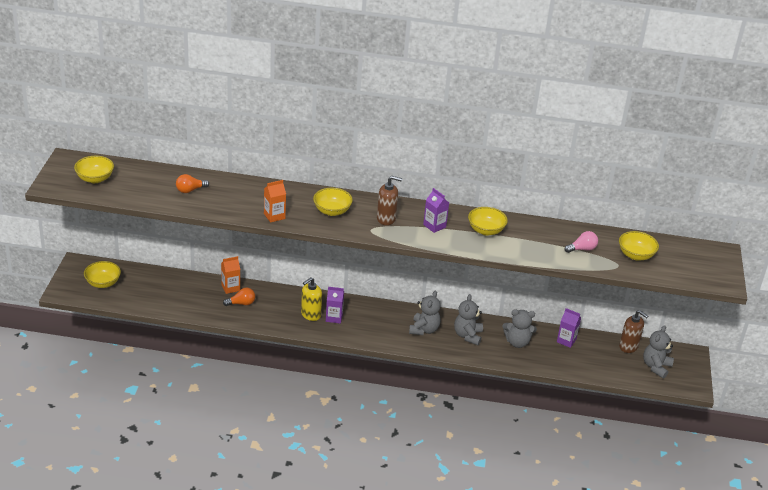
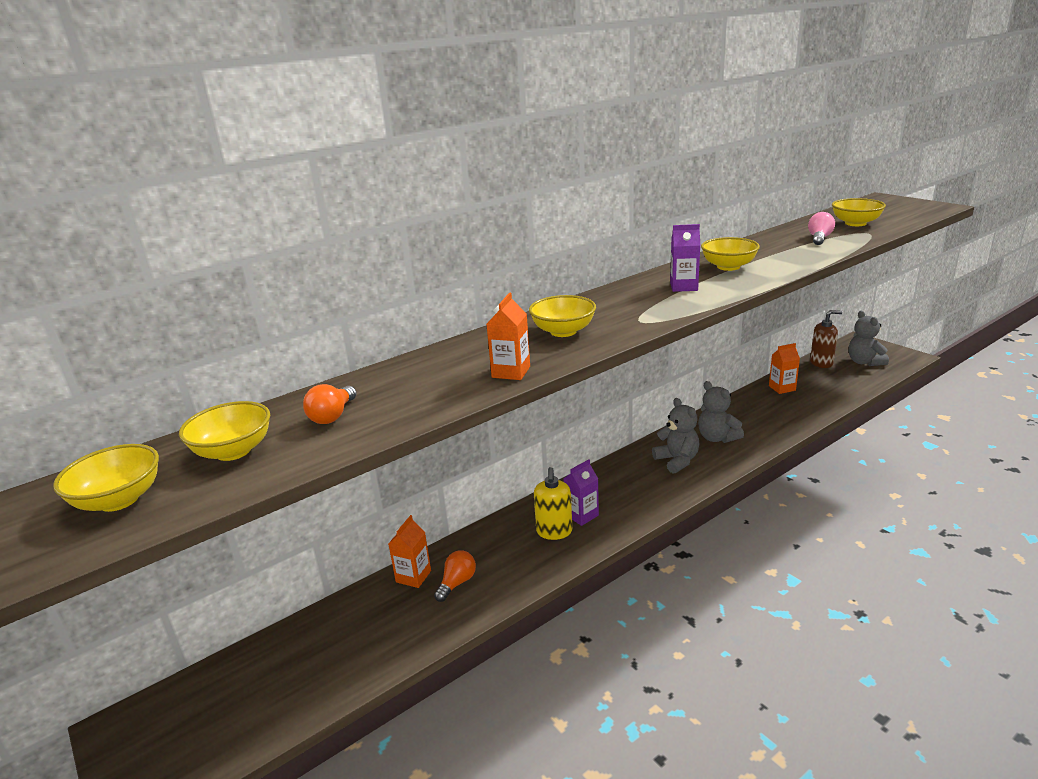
camera: 40 degrees left, 10 degrees down
(103, 283) = (203, 723): yellow bowl -> yellow bowl (233, 451)
(386, 219) = (630, 306): brown soap dispenser -> none
(517, 342) = (758, 414): grey teddy bear -> none
(566, 340) = (782, 388): purple carton -> orange carton

